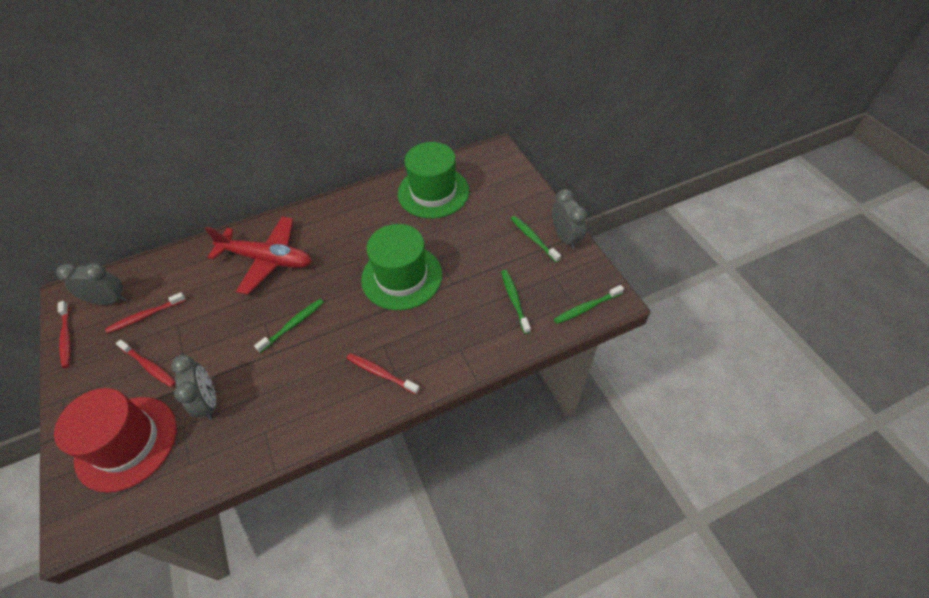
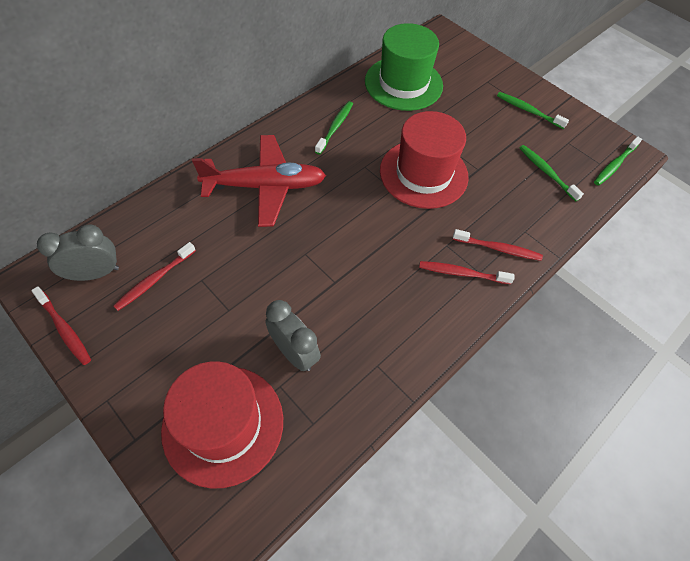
camera: 25 degrees left, 5 degrees up
(149, 366) = (196, 334): red toothbrush -> red toothbrush (498, 249)
(293, 325) = (338, 248): green toothbrush -> green toothbrush (335, 127)
(402, 277) = (423, 173): green hat -> red hat
(565, 237) = (557, 104): grey clock -> none

